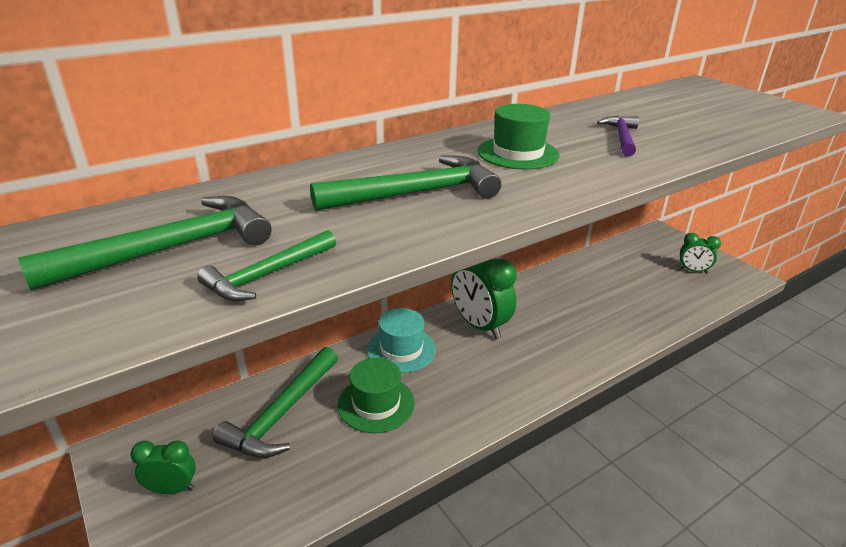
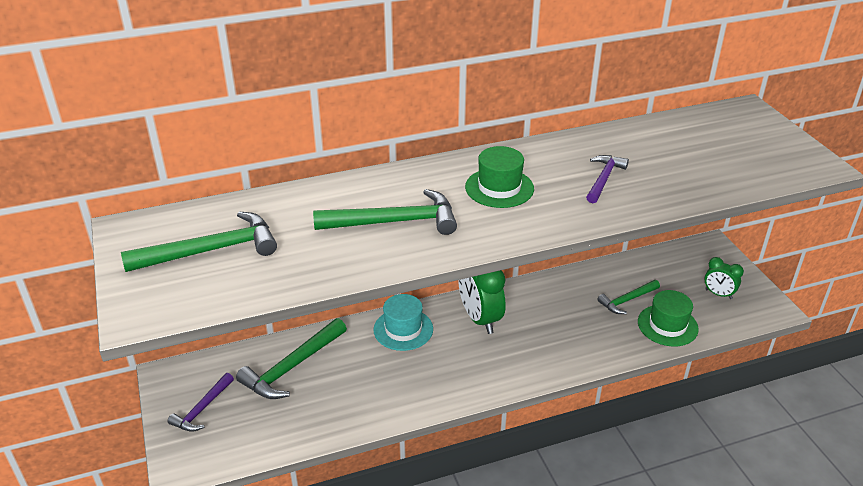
camera: 15 degrees right, 5 degrees up
(172, 489) = (202, 409): green clock -> purple hammer
(267, 275) = (266, 281): green hammer -> green hammer (627, 300)
(376, 404) = (366, 372): green hat -> green hat (667, 325)

